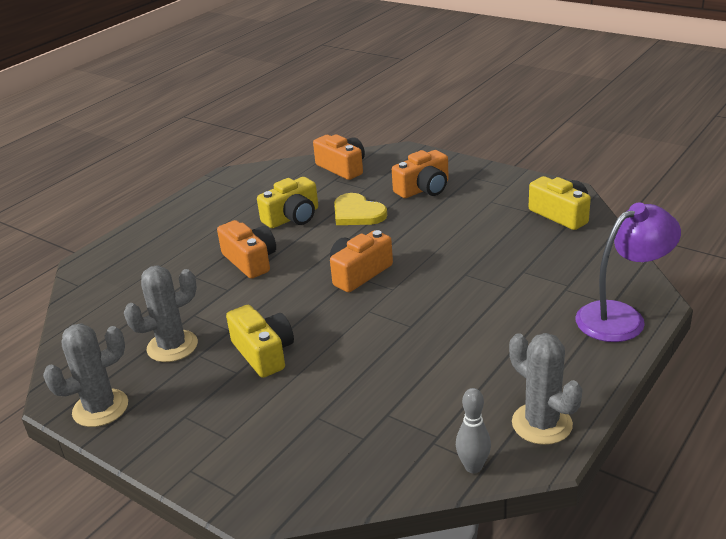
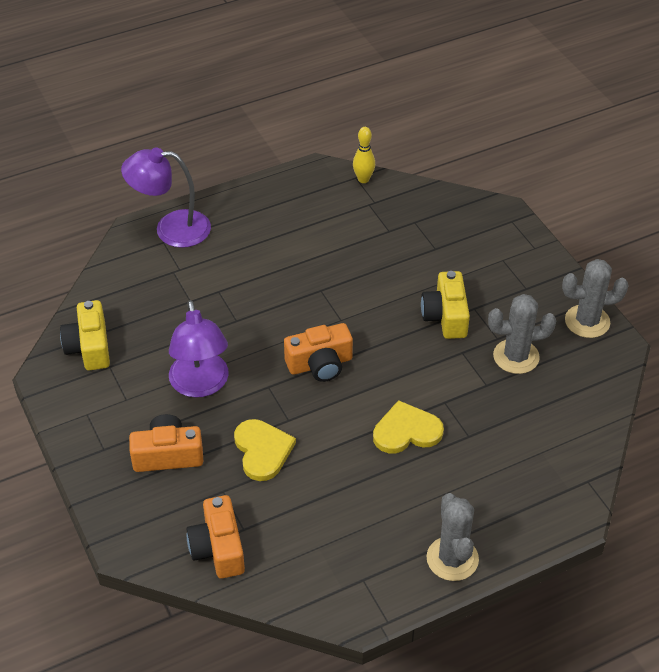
camera: 155 degrees left, 15 degrees up
(250, 261) = (406, 431): orange camera -> yellow heart
(292, 217) = (330, 479): yellow camera -> none
(444, 227) = (201, 385): none -> purple lamp
(473, 467) = (363, 179): grey bowling pin -> yellow bowling pin
(541, 424) = (302, 185): grey cactus -> grey cactus (452, 559)

